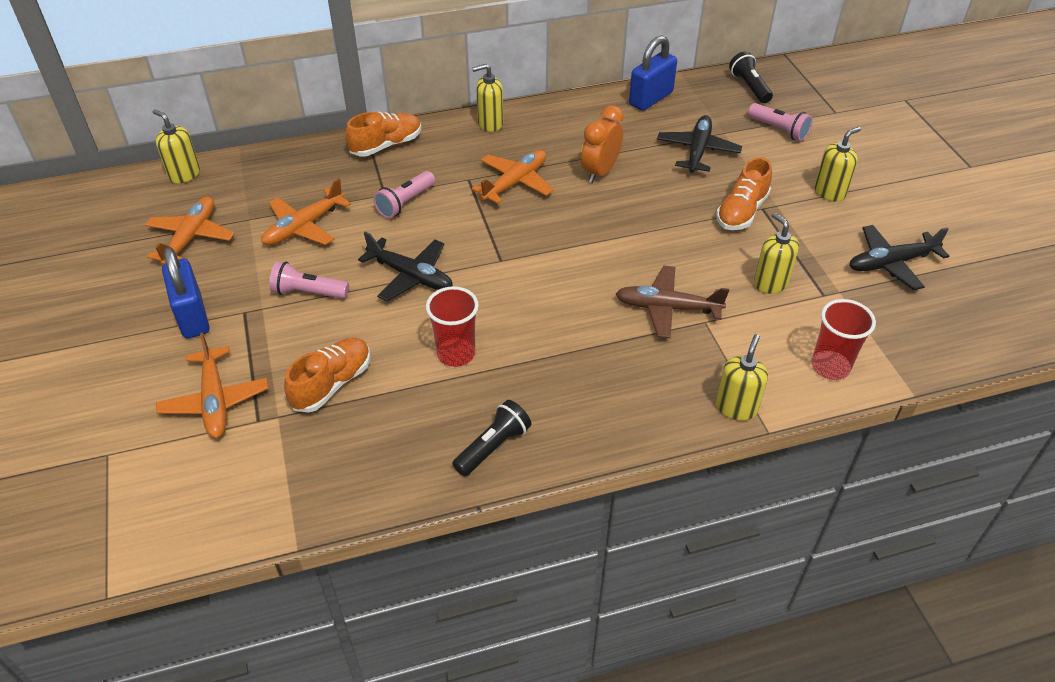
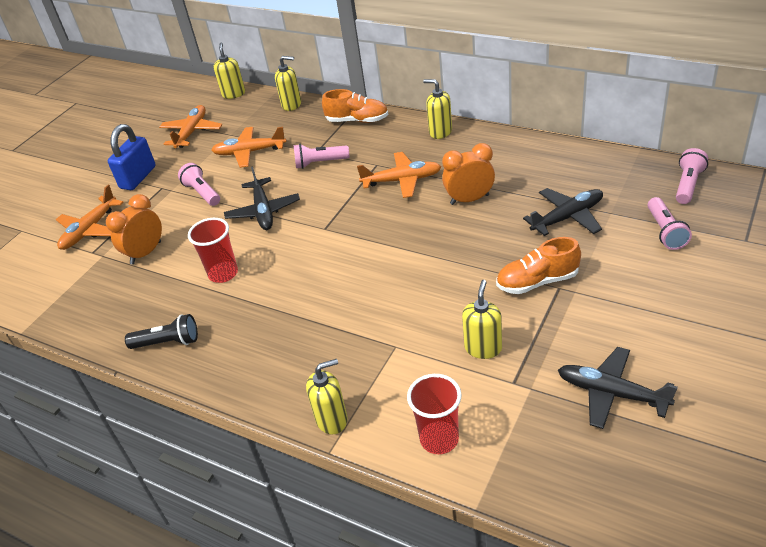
camera: 50 degrees right, 5 degrees down
(191, 237) = (192, 132): orange plane -> orange plane turned 45 degrees counterclockwise
(332, 384) = (146, 253): orange shoe -> orange clock
(651, 98) = (585, 160): blue padlock -> none
(667, 308) = (383, 321): brown plane -> none
(749, 87) = (688, 185): black flashlight -> pink flashlight
(830, 192) = (639, 305): yellow soap dispenser -> yellow soap dispenser (292, 105)

